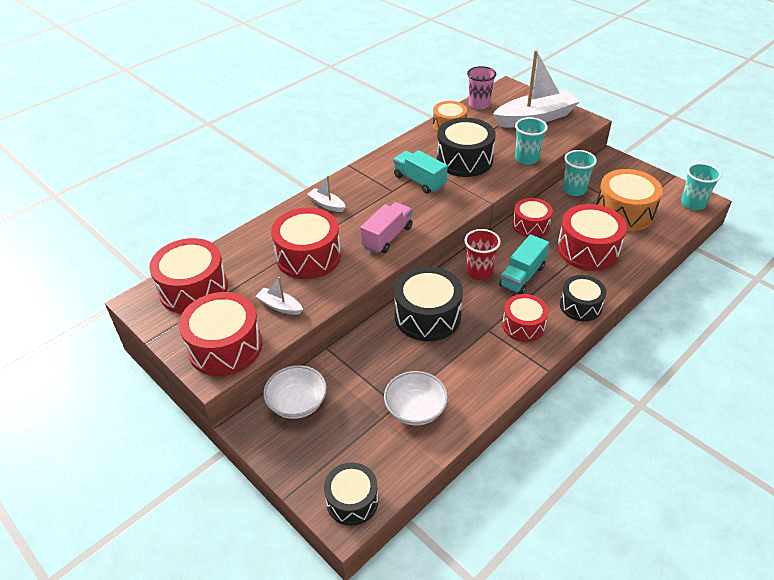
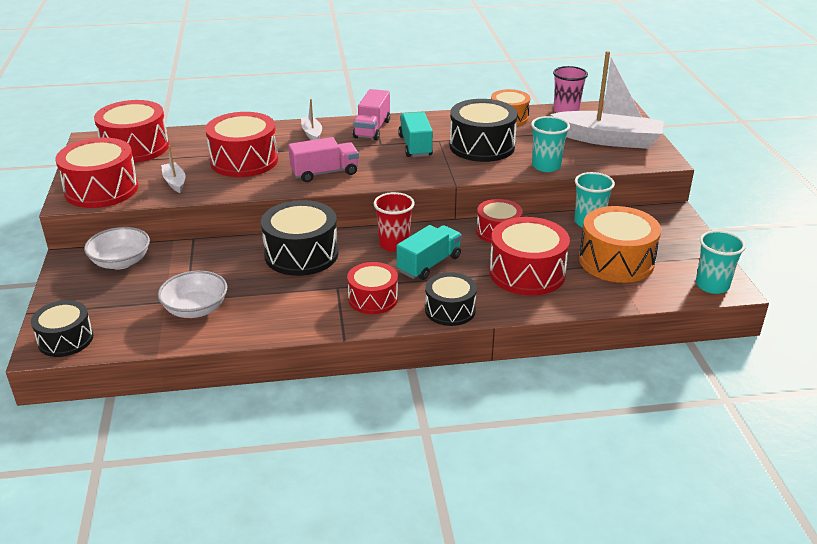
camera: 35 degrees right, 10 degrees down
(367, 179) = (372, 129): none -> pink truck
(522, 276) = (429, 264): turquoise truck -> turquoise truck turned 150 degrees clockwise

